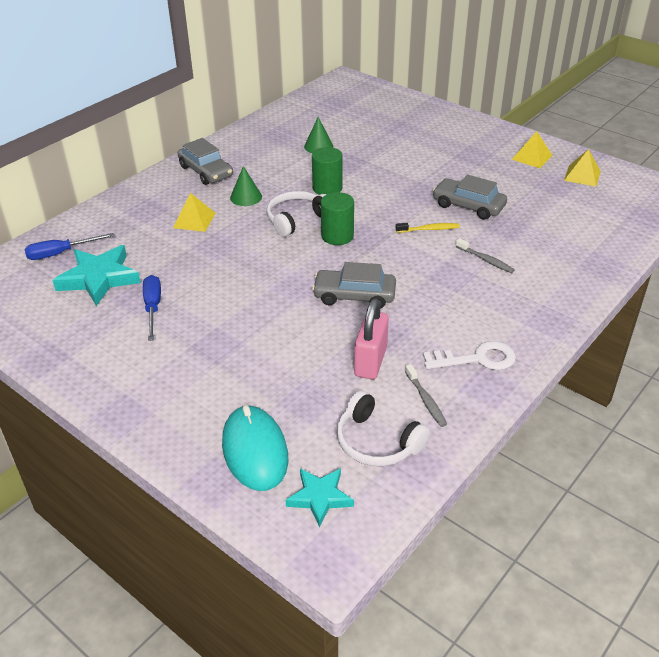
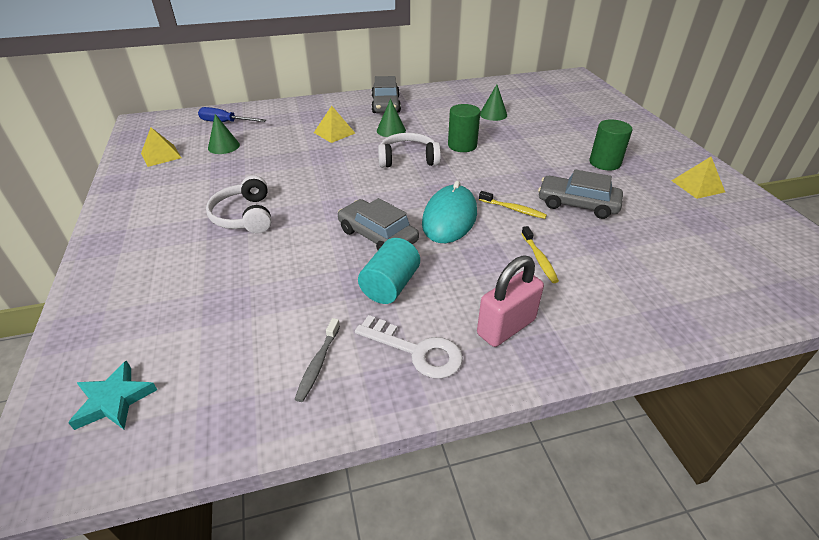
camera: 35 degrees right, 0 degrees up
(99, 278) = (223, 146): turquoise star -> green cone
(153, 307) = (226, 179): blue screwdriver -> none
(255, 450) = (133, 324): turquoise mouse -> turquoise mouse (449, 218)
(337, 236) = (424, 183): green cylinder -> green cylinder (605, 163)
(370, 361) = (318, 299): pink padlock -> pink padlock (506, 327)
(377, 442) = (225, 378): white headphones -> white headphones (244, 216)
(409, 327) = (390, 286): none -> turquoise cylinder
(468, 206) = (577, 204): grey car -> grey car turned 45 degrees counterclockwise
(485, 260) = (539, 259): grey toothbrush -> yellow toothbrush
(582, 175) = (744, 222): yellow pyramid -> yellow pyramid (161, 155)

